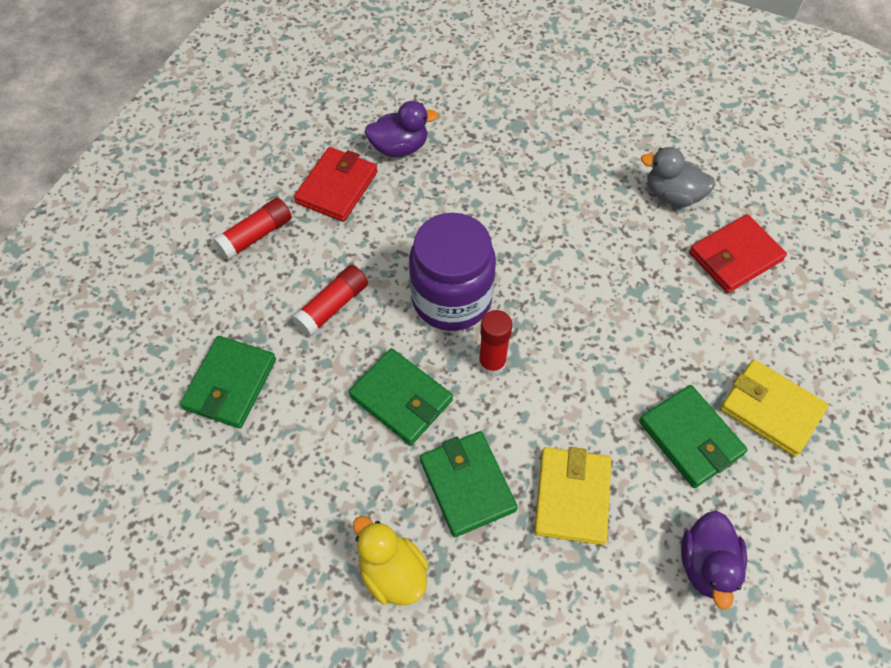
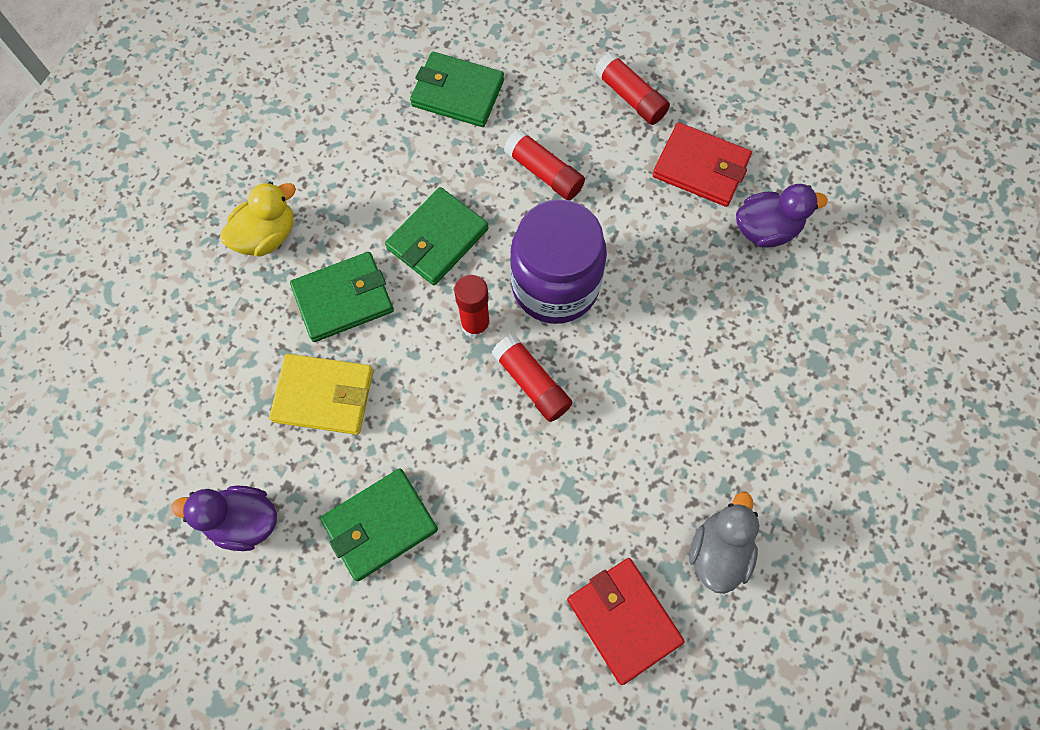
camera: 90 degrees right, 10 degrees up
(399, 147) = (766, 229): purple duck -> purple duck turned 90 degrees counterclockwise
(546, 318) = (531, 383): none -> red glue stick
(771, 409) = (409, 624): yellow wallet -> none

